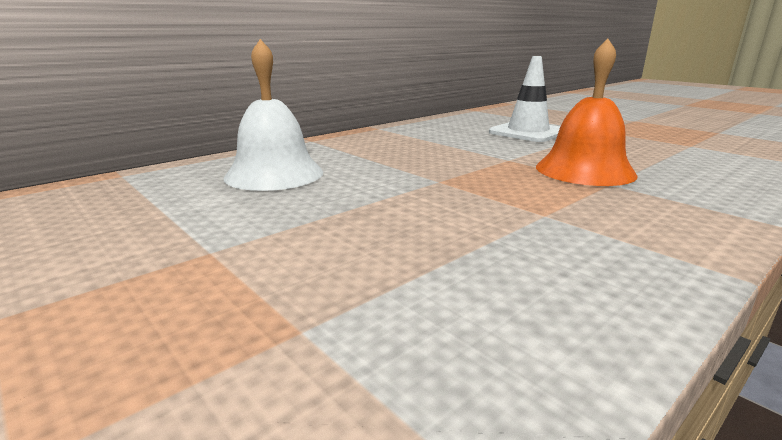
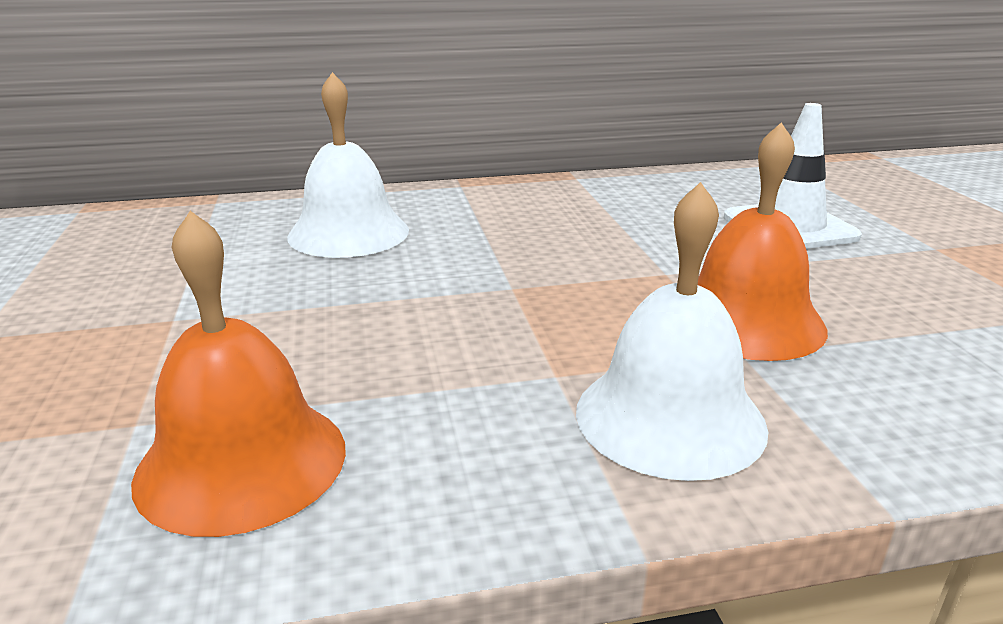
camera: 30 degrees right, 5 degrees up
(443, 323) = (242, 462): none -> orange bell
(637, 218) = (670, 417): none -> white bell

